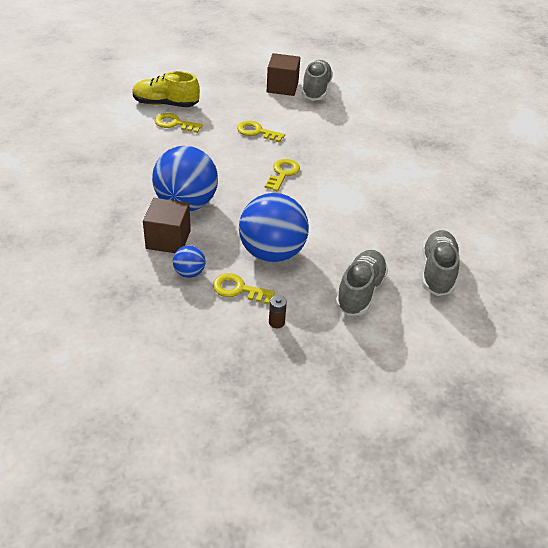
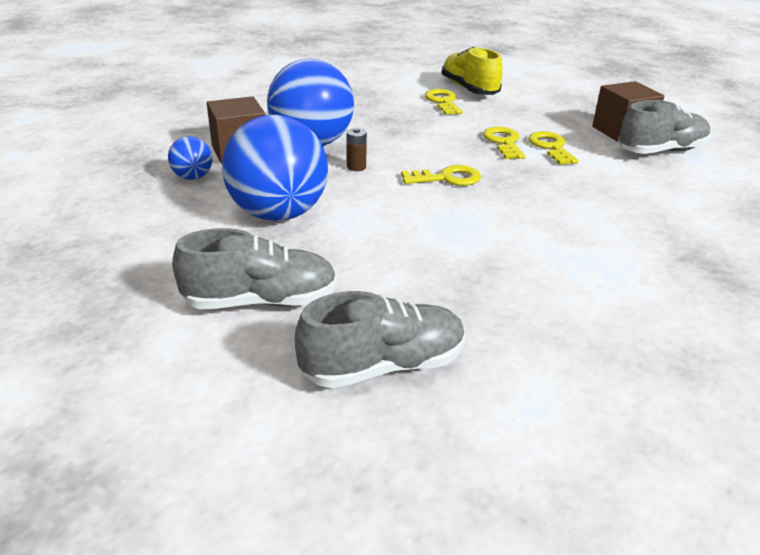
camera: 60 degrees right, 10 degrees down
(238, 289) = (188, 212): yellow key -> yellow key (551, 147)
(276, 322) = (143, 253): brown battery -> brown battery (356, 167)

